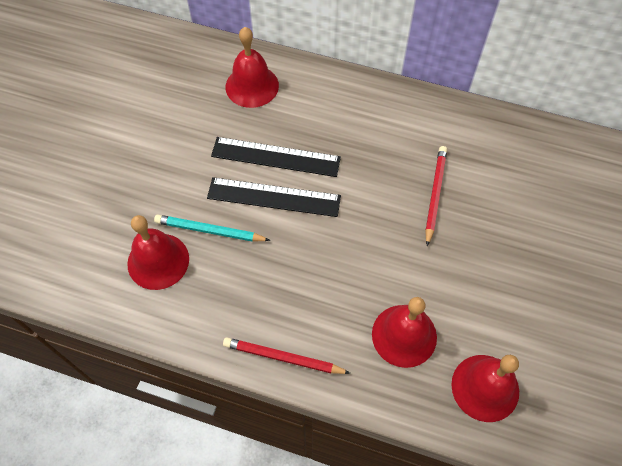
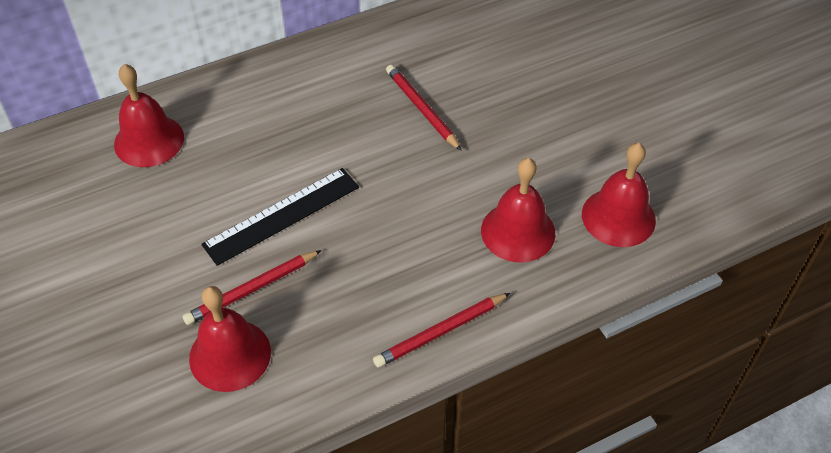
camera: 45 degrees left, 10 degrees down
(209, 231) = (252, 289): turquoise pencil -> red pencil
(275, 157) = (244, 182): black ruler -> none

